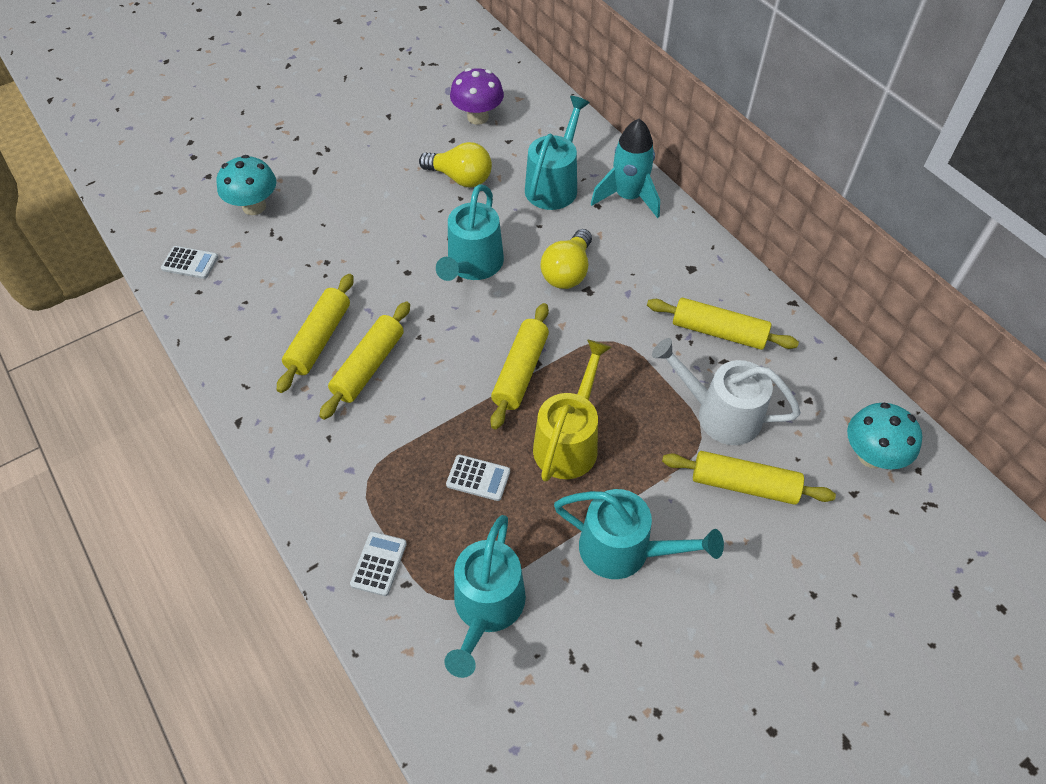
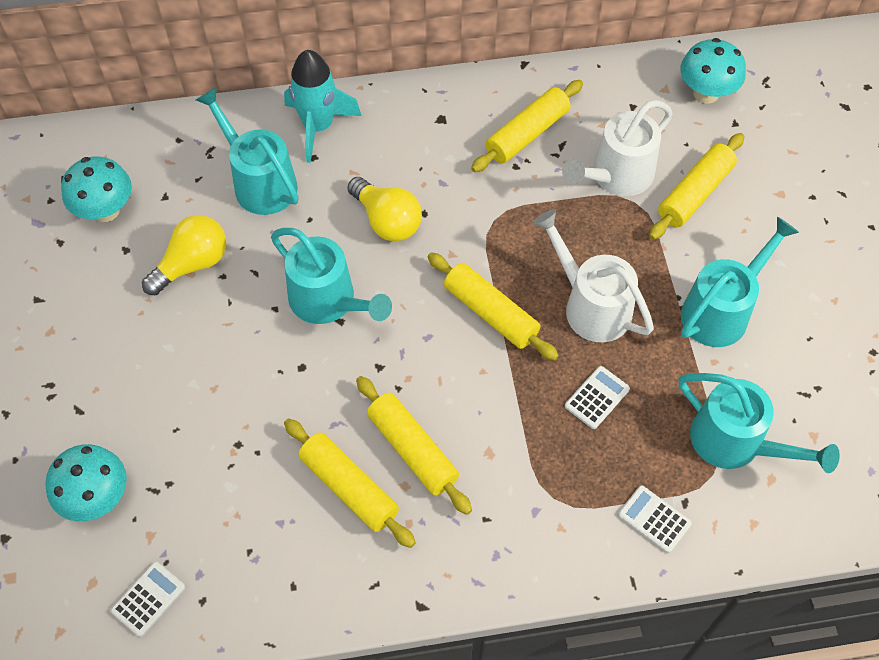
camera: 65 degrees left, 5 degrees up
(478, 117) = (106, 210): purple mushroom -> turquoise mushroom
(569, 441) = (590, 305): yellow watering can -> white watering can

